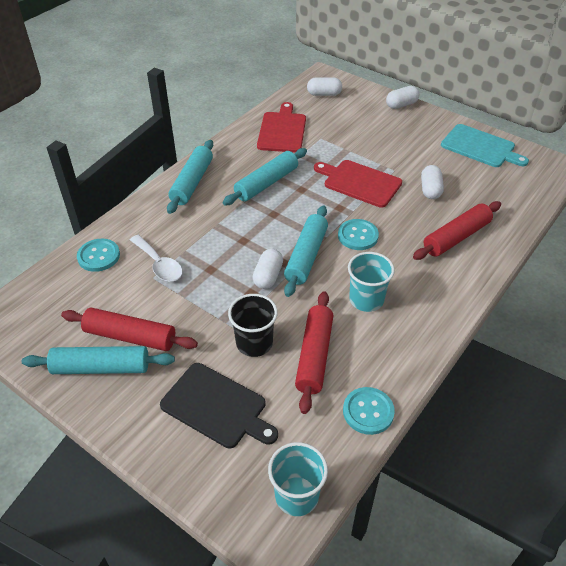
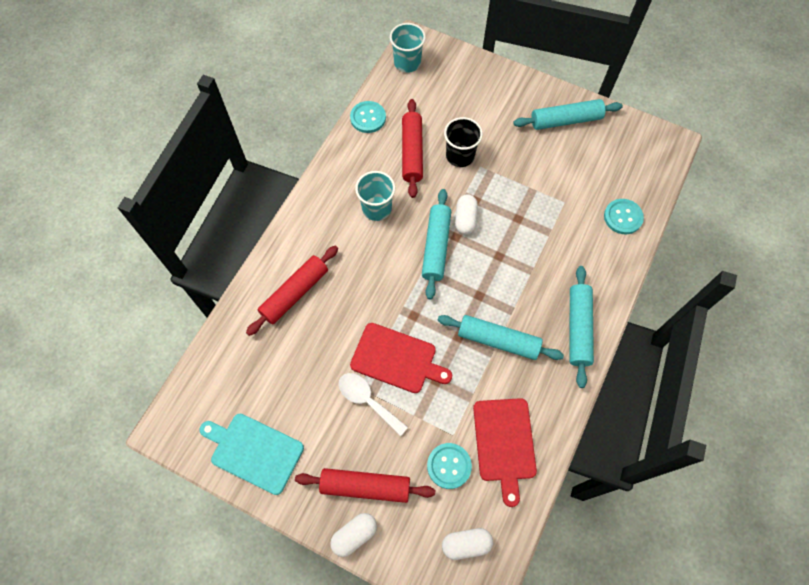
camera: 170 degrees right, 20 degrees up
(130, 336) = (556, 147): red rolling pin -> red rolling pin (365, 486)
(159, 264) = (565, 216): white spoon -> white spoon (367, 400)
(217, 406) = (472, 106): black cutting board -> none
(266, 183) = (498, 340): turquoise rolling pin -> turquoise rolling pin turned 75 degrees clockwise
(358, 236) = (391, 280): turquoise button -> turquoise button (449, 466)
(430, 190) = (318, 360): white capsule -> none

